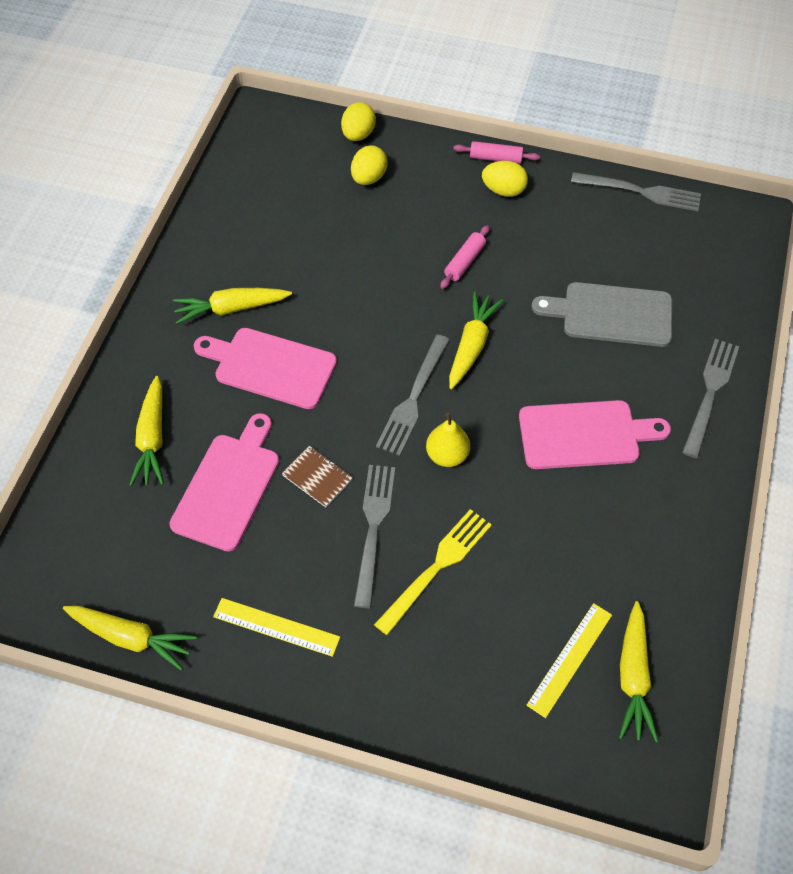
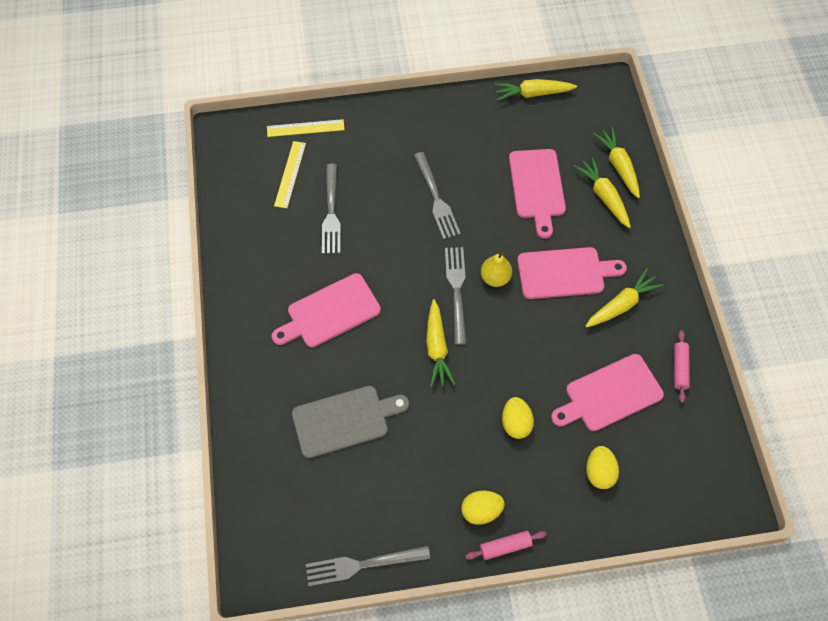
camera: 155 degrees right, 5 degrees up
(276, 627) = (460, 128): yellow ruler -> yellow ruler (305, 128)
(310, 233) = (609, 394): none -> pink cutting board
(317, 477) = (487, 214): brown notebook -> none
(358, 135) = (637, 518): yellow egg -> yellow egg (515, 423)
(437, 567) = (387, 192): yellow fork -> none
(447, 455) = (414, 261): yellow pear -> yellow pear (495, 278)
(464, 262) = (477, 420): pink rolling pin -> pink rolling pin (679, 368)
(633, 677) = (251, 178): yellow carrot -> yellow carrot (618, 165)
(710, 392) = (251, 382): grey fork -> grey fork (331, 213)

